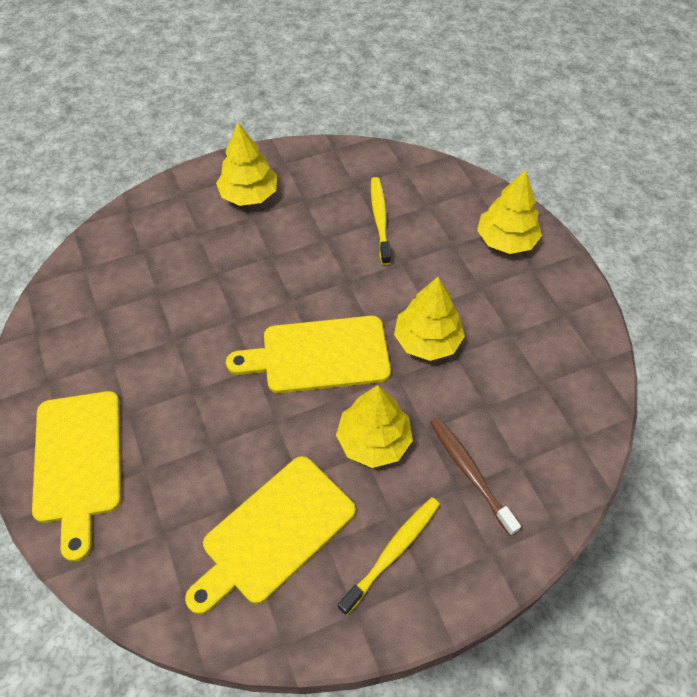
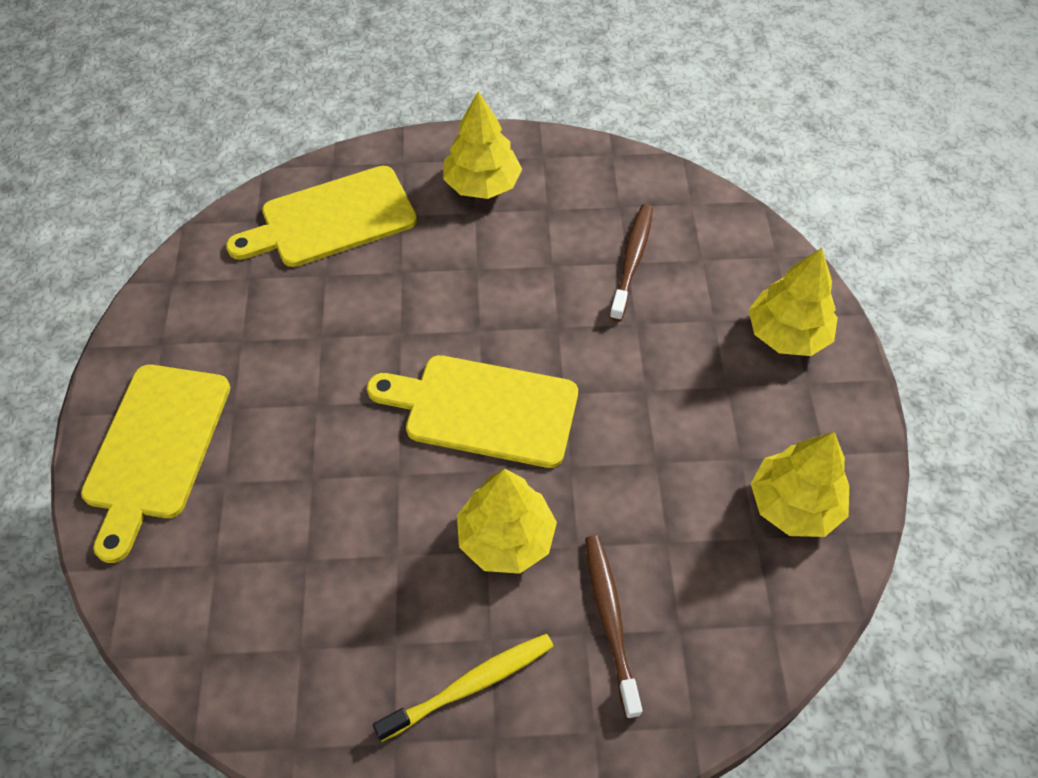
camera: 20 degrees right, 0 degrees up
(274, 533) = (339, 609): yellow cutting board -> yellow cutting board (331, 219)
(380, 219) = (632, 260): yellow toothbrush -> brown toothbrush
(427, 341) = (627, 433): yellow tree -> yellow tree (794, 504)

